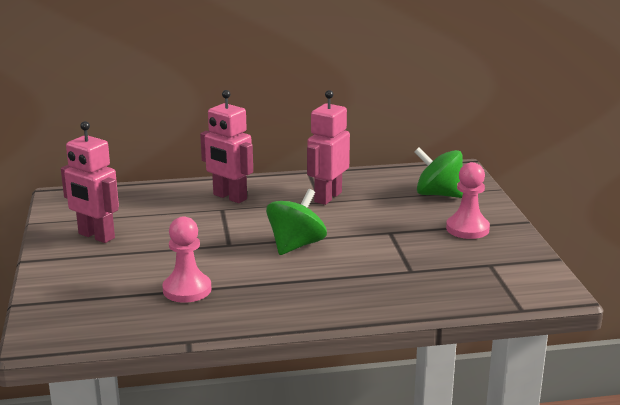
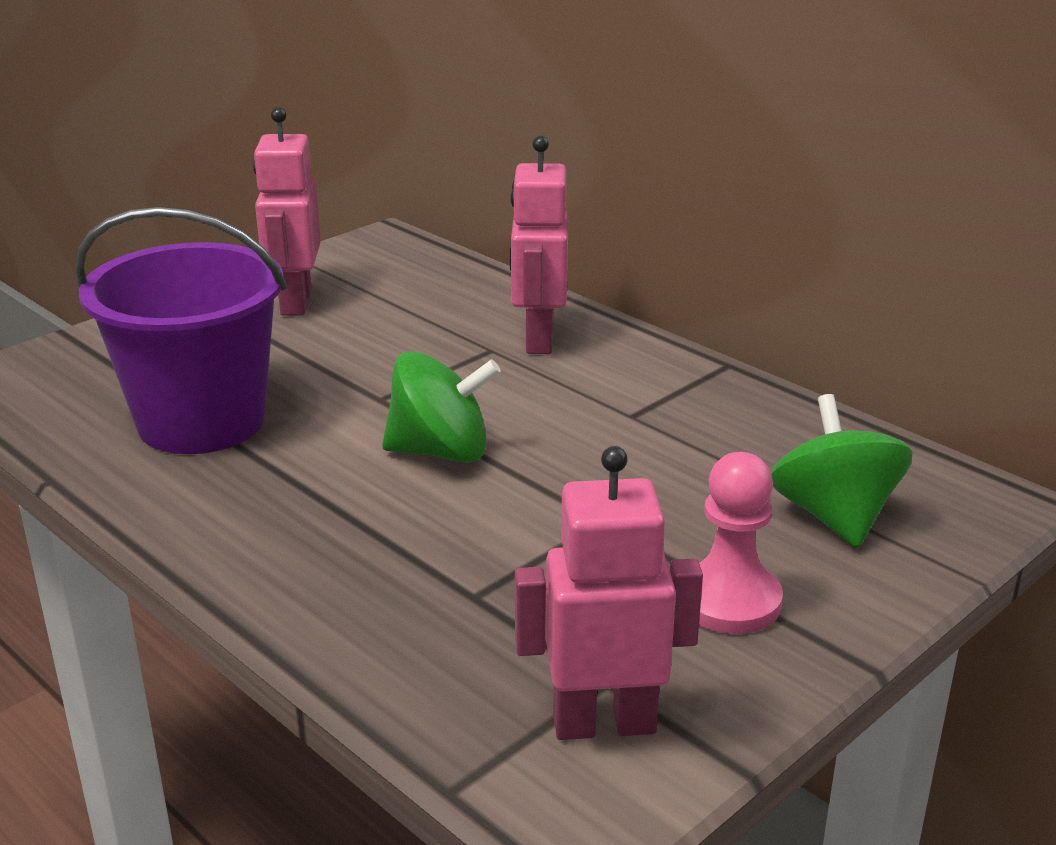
camera: 55 degrees right, 5 degrees up
(187, 290) = (201, 421): pink pawn -> purple bucket
(327, 197) = (656, 414): pink robot -> pink robot (604, 723)

